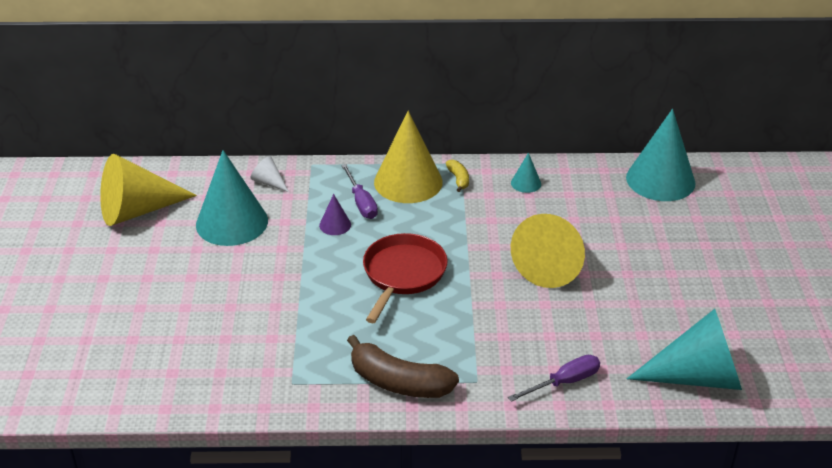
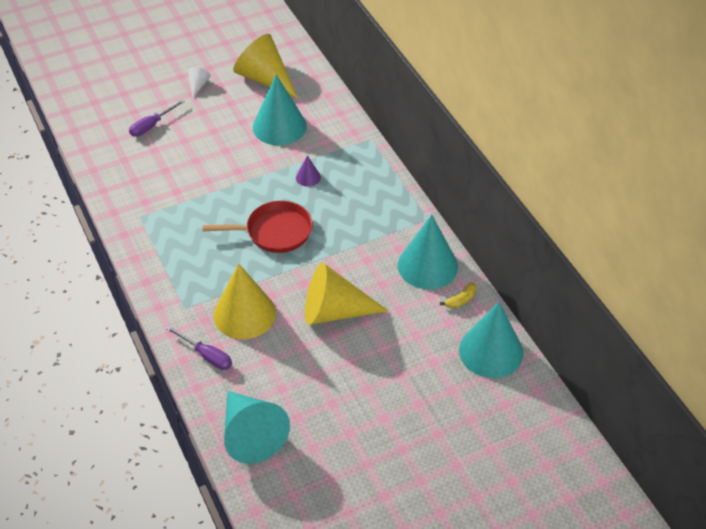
camera: 65 degrees right, 10 degrees up
(269, 182) = (334, 126): white cone -> white cone (198, 85)
(361, 203) = (342, 181): purple screwdriver -> purple screwdriver (152, 126)
(398, 382) = (165, 267): brown banana -> none
(408, 182) = (383, 197): yellow cone -> yellow cone (244, 314)
(458, 179) = (405, 224): yellow banana -> yellow banana (461, 300)
(526, 183) = (427, 265): turquoise cone -> turquoise cone, size x2.26

